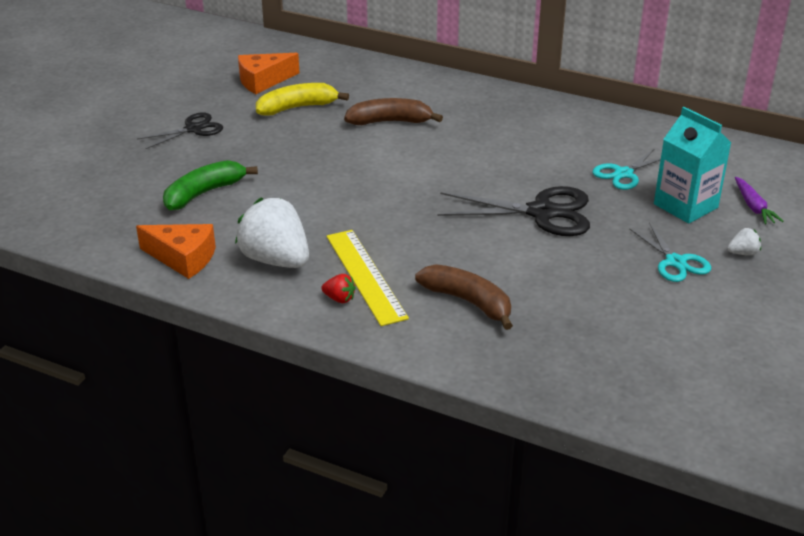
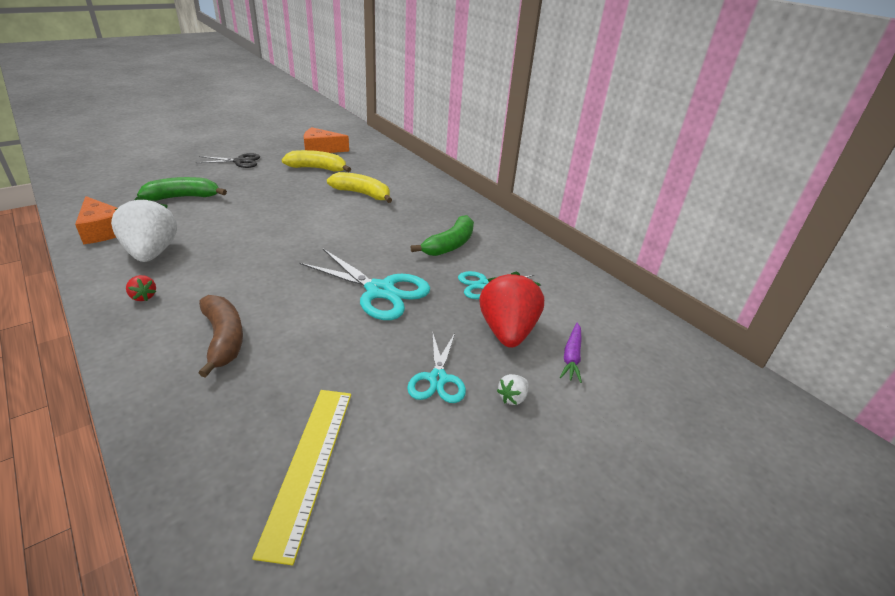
camera: 25 degrees right, 0 degrees up
(365, 276) = (186, 287): yellow ruler -> yellow ruler (308, 465)
(390, 121) = (362, 194): brown banana -> yellow banana
(542, 212) = (380, 291): black scissors -> turquoise scissors
(547, 146) = (450, 245): none -> green banana
(685, 206) = (507, 331): turquoise carton -> red strawberry
(743, 253) = (512, 397): white strawberry -> white strawberry turned 120 degrees clockwise

